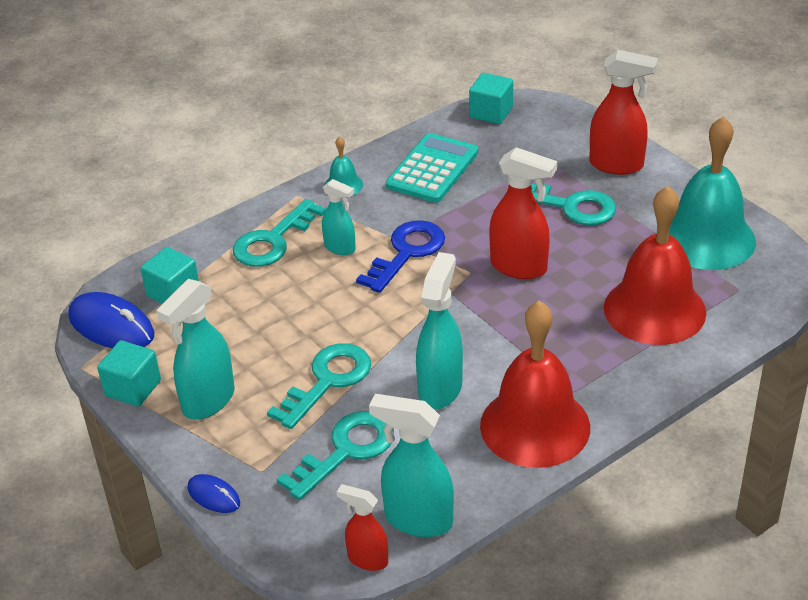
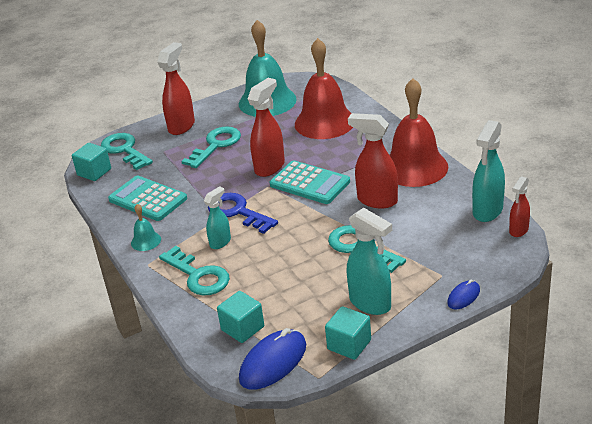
camera: 80 degrees left, 5 degrees down
(346, 450) = (427, 239): turquoise key -> turquoise key (124, 150)
(440, 388) = (376, 200): turquoise spray bottle -> red spray bottle
(480, 313) = (309, 183): none -> turquoise calculator

